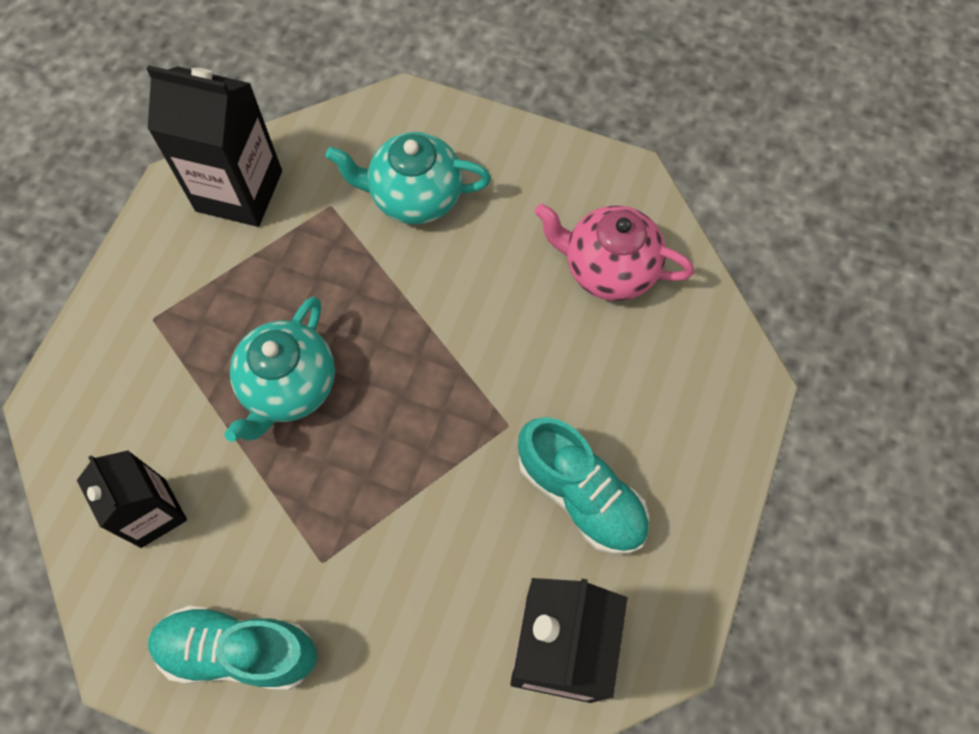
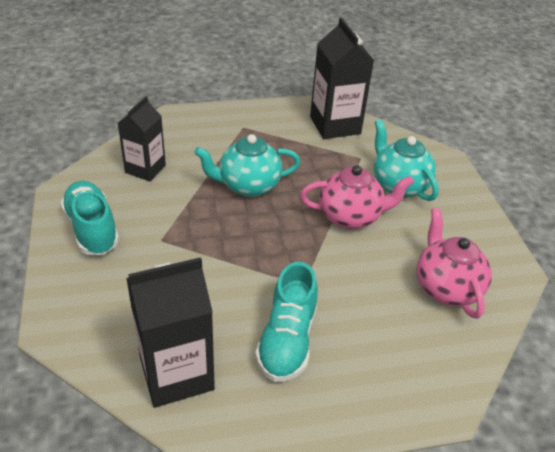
camera: 55 degrees right, 25 degrees down
(432, 294) = (350, 217): none -> pink teapot

